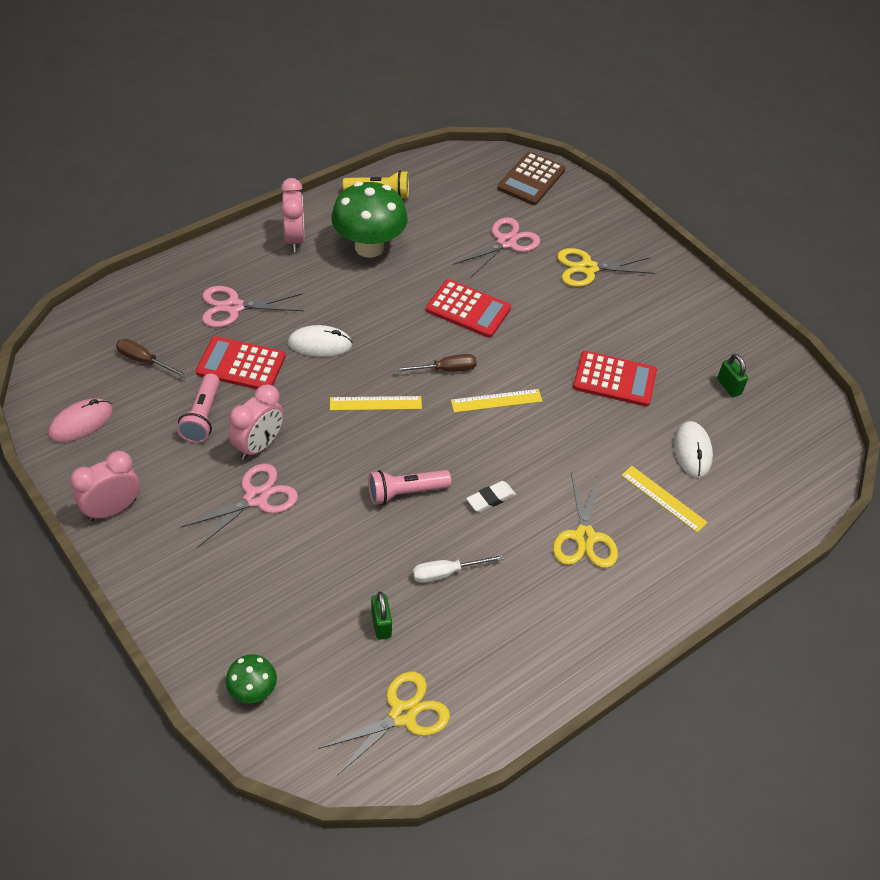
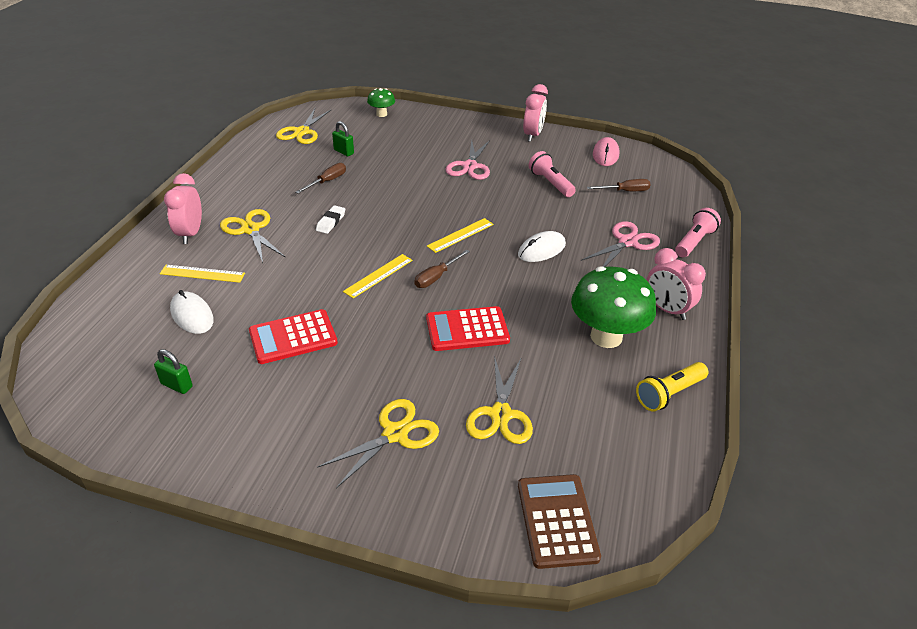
camera: 145 degrees right, 10 degrees down
(241, 365) = (570, 215): red calculator -> none
(259, 446) = (500, 185): pink clock -> pink clock (190, 234)
(405, 493) = (388, 202): pink flashlight -> pink flashlight (694, 242)
(446, 573) = (327, 181): white screwdriver -> brown screwdriver
(506, 242) = (500, 414): pink scissors -> yellow scissors

